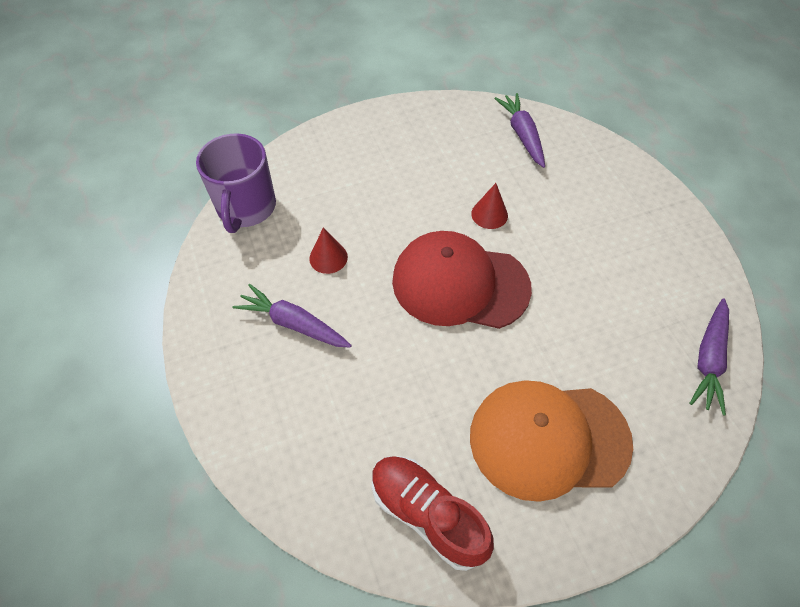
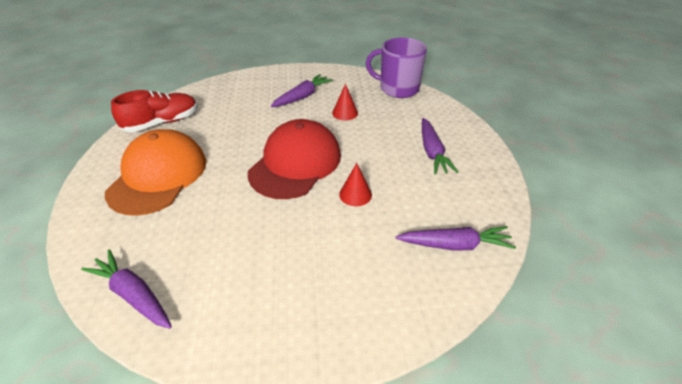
camera: 105 degrees right, 15 degrees down
(390, 159) = (432, 152): none -> purple carrot

